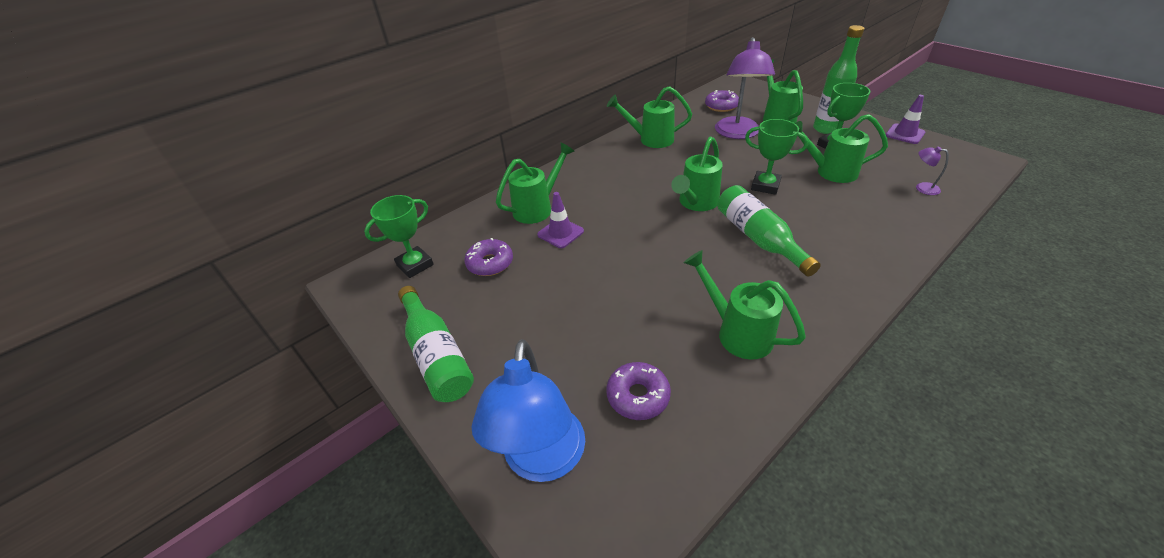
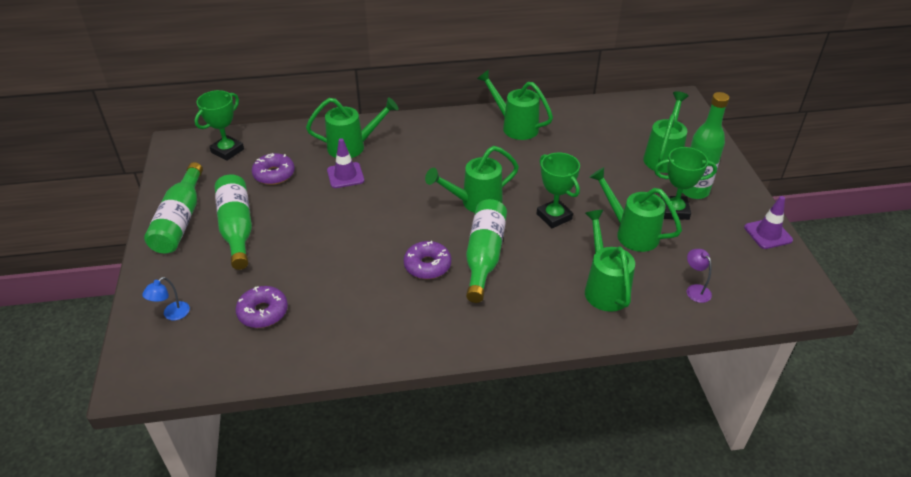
camera: 30 degrees right, 0 degrees up
(415, 265) = (227, 151): green trophy -> green trophy turned 45 degrees counterclockwise
(510, 330) = (237, 228): none -> green bottle
(542, 460) = (172, 314): blue lamp -> blue lamp, size x0.41
(721, 106) = (626, 121): purple donut -> purple donut (427, 265)
(737, 133) = (601, 156): purple lamp -> none
(737, 332) = (374, 312): green watering can -> green watering can (604, 288)

